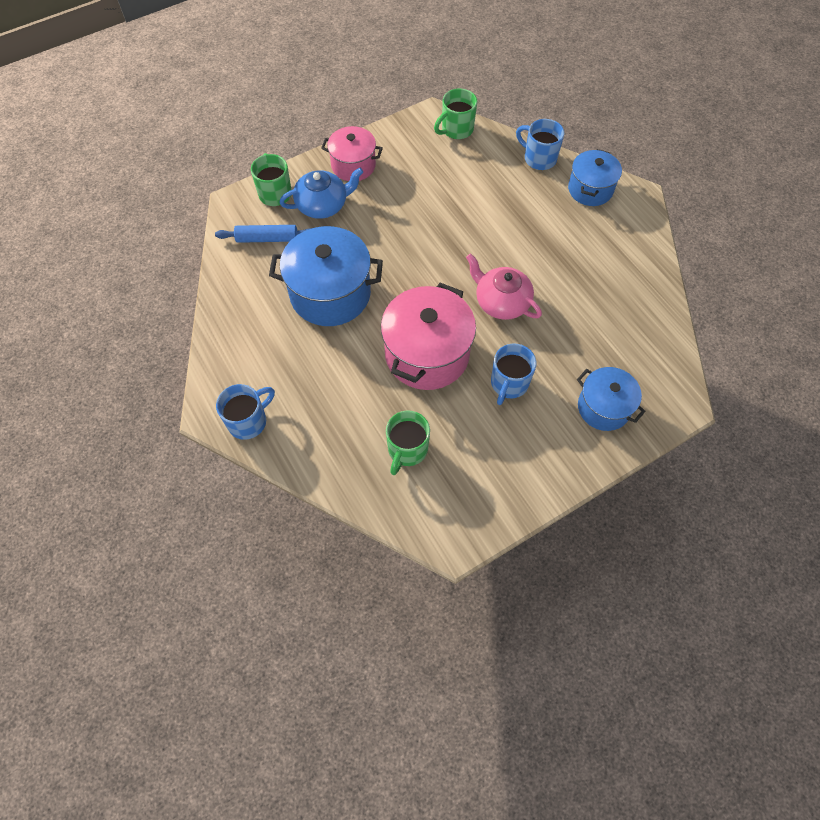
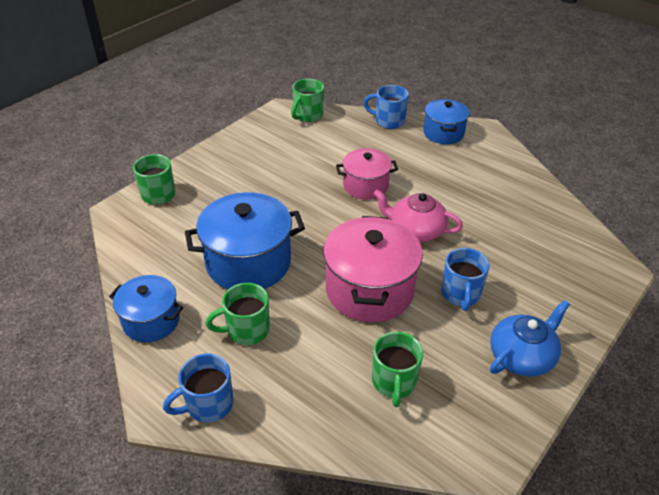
camera: 20 degrees left, 20 degrees down
(248, 421) = (208, 404): blue mug -> blue mug turned 150 degrees counterclockwise
(267, 239) = (164, 232): blue rolling pin -> none
(303, 362) = (246, 330): none -> green mug
(323, 205) = (209, 193): blue teapot -> blue teapot (522, 356)
(353, 165) = (226, 158): pink pot -> pink pot (365, 186)
(603, 407) = (557, 291): blue pot -> blue pot (151, 321)

